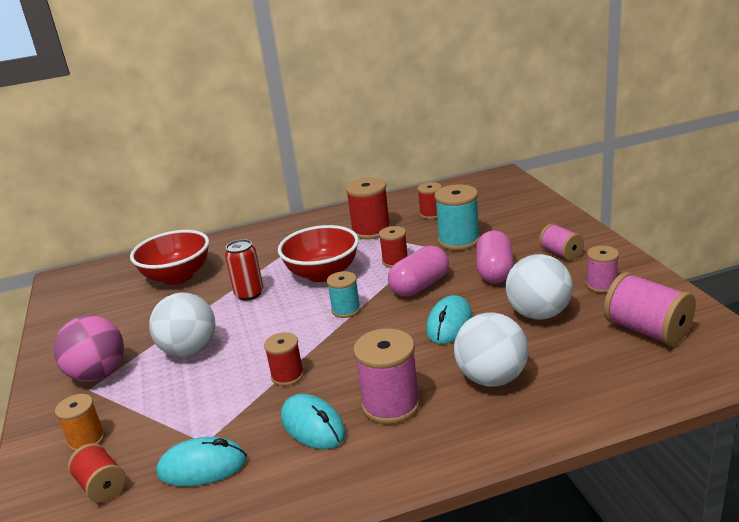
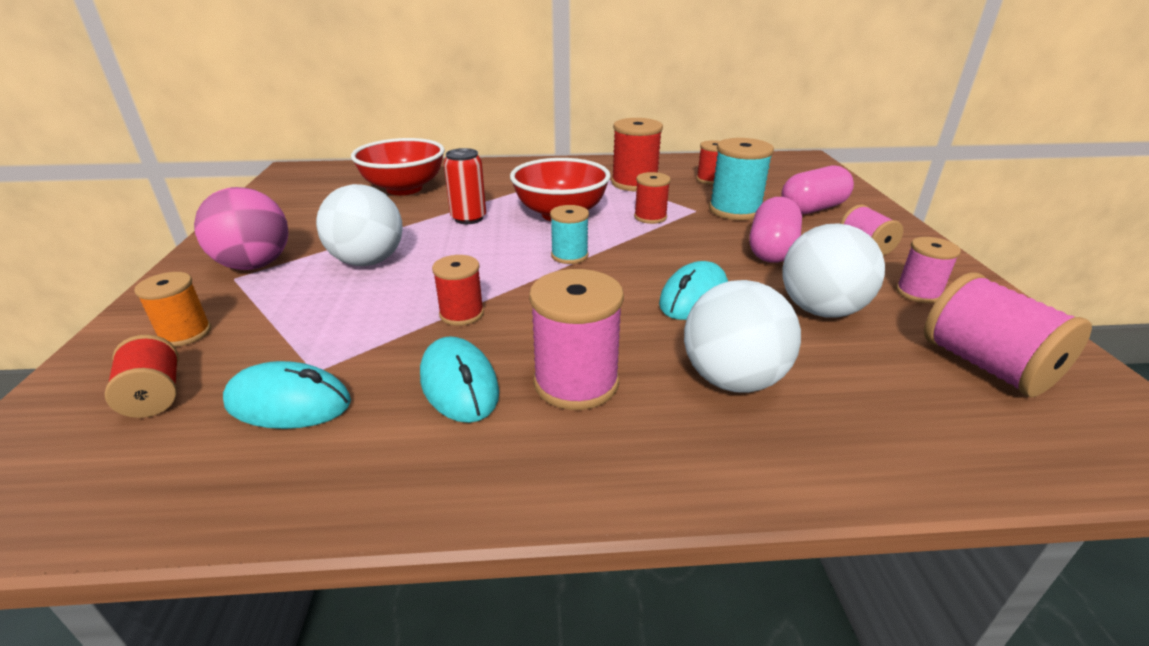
camera: 10 degrees right, 5 degrees up
(420, 286) = (670, 248): pink capsule -> pink capsule (813, 209)

